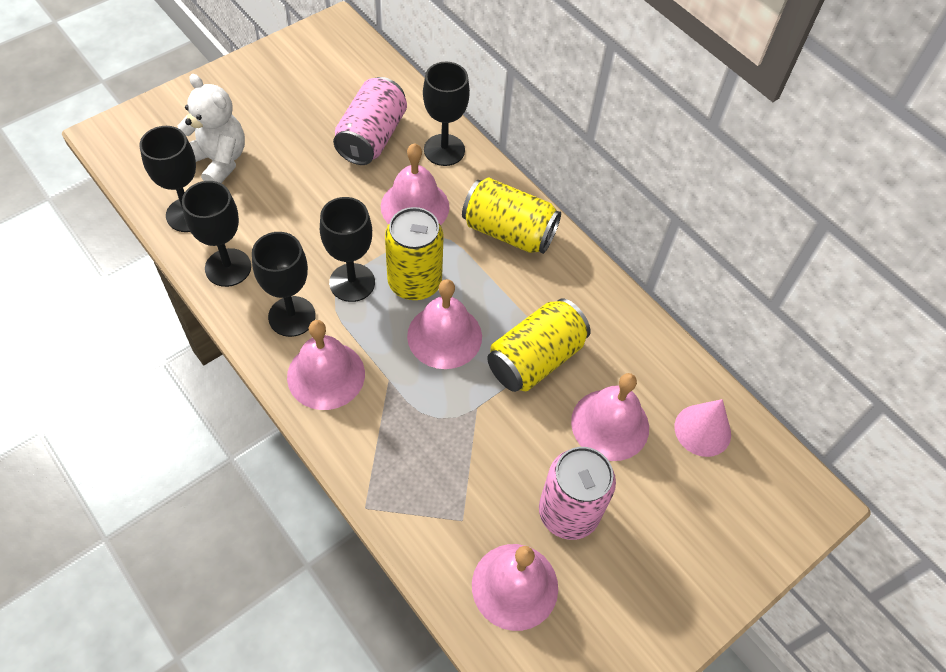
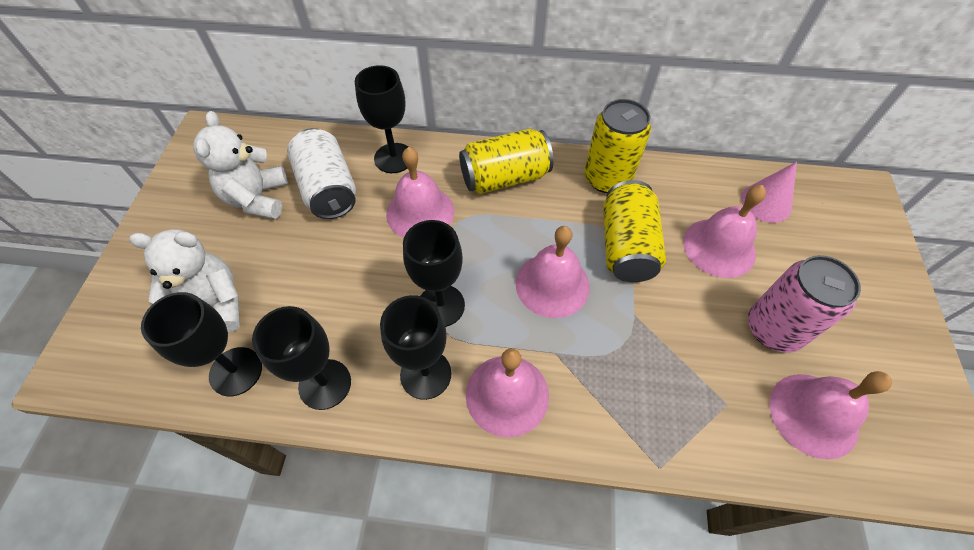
camera: 40 degrees left, 0 degrees up
(318, 107) = (257, 199): none -> white teddy bear
(371, 137) = (328, 189): pink can -> white can
(414, 282) = (485, 265): yellow can -> yellow can (607, 178)

